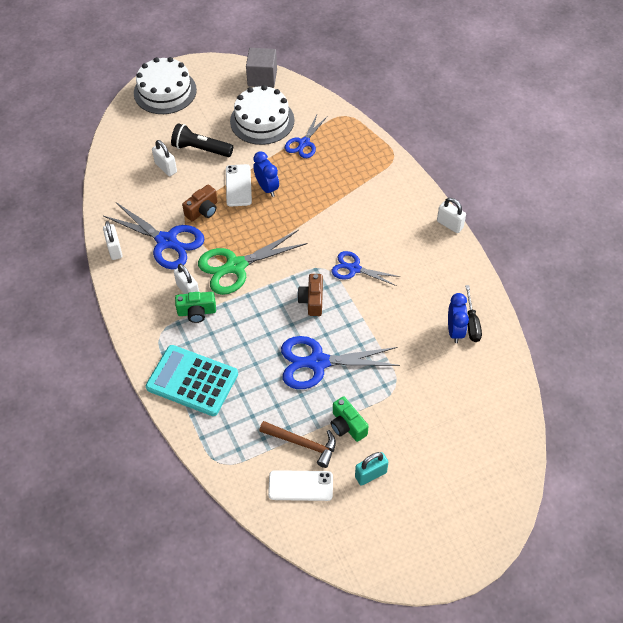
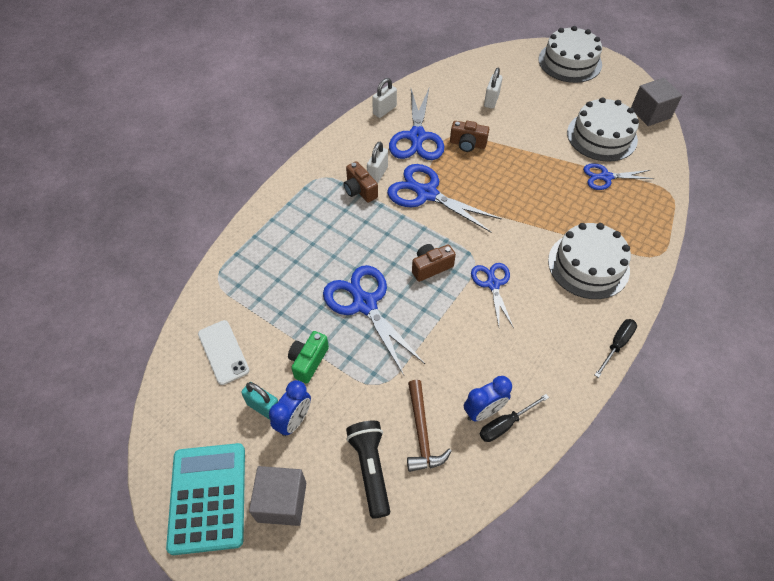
camera: 60 degrees right, 0 degrees up
(192, 381) = (289, 220): turquoise calculator -> turquoise calculator (208, 497)
(197, 312) = (359, 190): green camera -> brown camera
(201, 149) = (531, 112): black flashlight -> black flashlight (371, 469)
(236, 266) = (427, 194): green scissors -> blue scissors
(238, 185) = (514, 154): white phone -> none
(267, 188) = (529, 175): blue clock -> blue clock (294, 420)
(303, 444) = (269, 333): brown hammer -> brown hammer (422, 433)
(376, 201) = (588, 265): none -> white cake
(449, 224) = (616, 345): white padlock -> black screwdriver
(455, 492) = (282, 502): none -> grey cube

